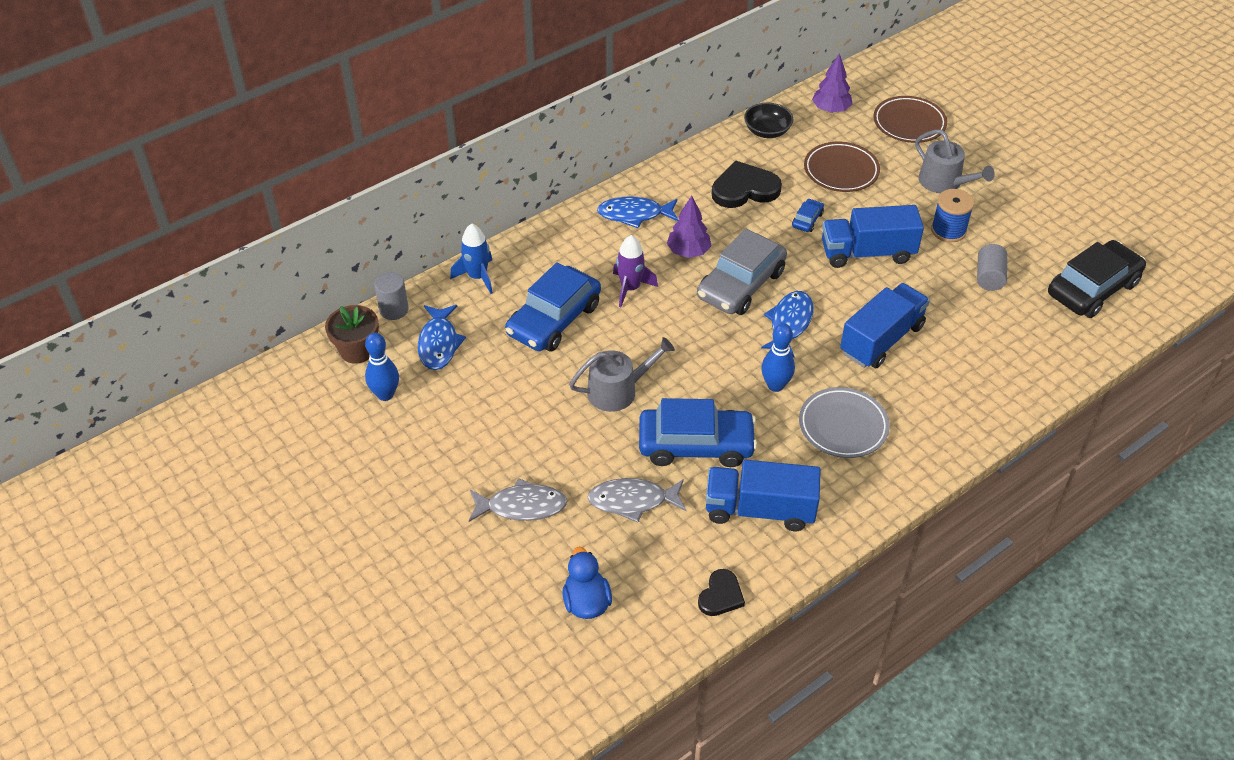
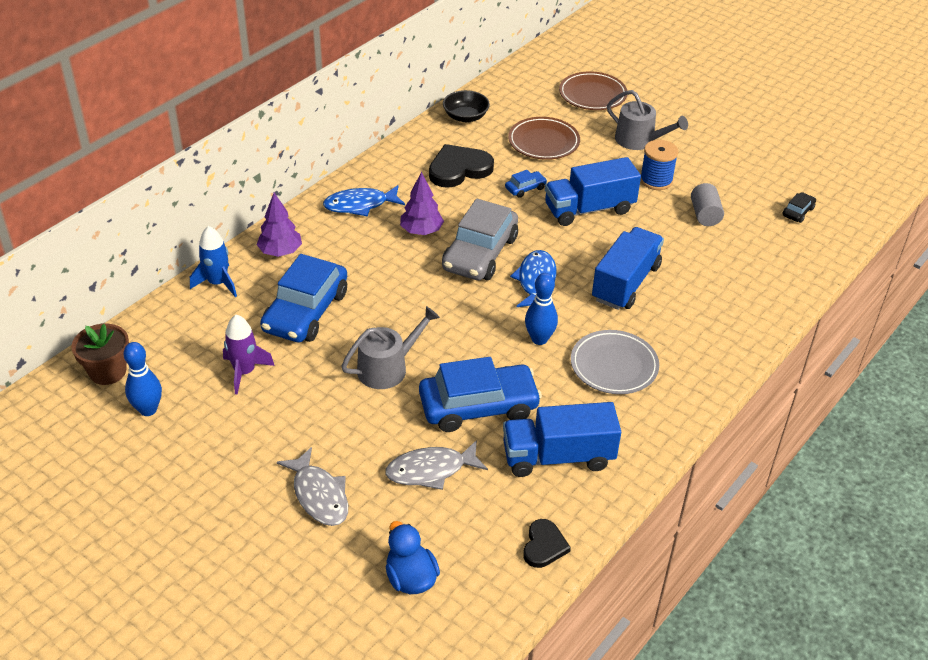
camera: 15 degrees left, 5 degrees down
(394, 310) = (138, 326): grey cylinder -> none
(439, 343) = (193, 352): blue fish -> none
(522, 506) = (319, 495): grey fish -> grey fish turned 75 degrees clockwise
(630, 288) = (374, 272): purple rocket -> purple rocket (245, 372)
(807, 220) = (525, 188): blue car -> blue car turned 45 degrees clockwise
(831, 109) = (518, 92): purple tree -> purple tree (280, 252)
(1092, 288) = (798, 212): black car -> black car, size x0.43

